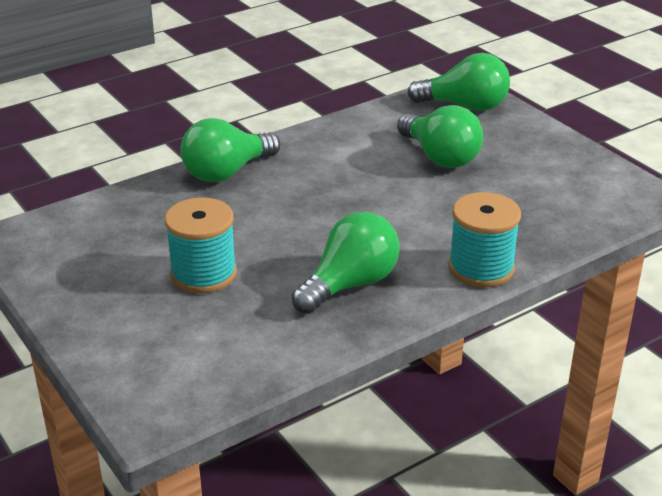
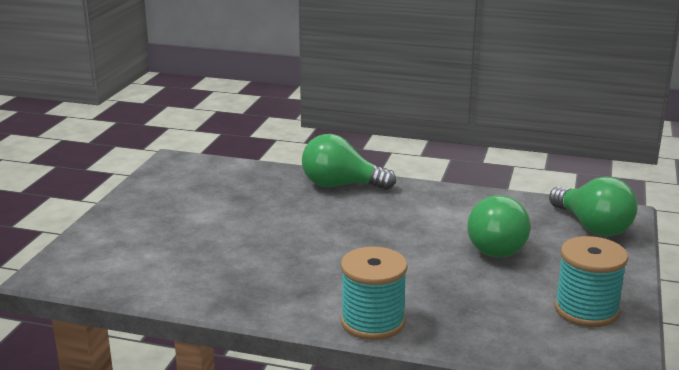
camera: 50 degrees right, 10 degrees down
(203, 274) = (215, 227): turquoise spool -> turquoise spool (586, 310)
(350, 284) = (274, 279): green light bulb -> none

